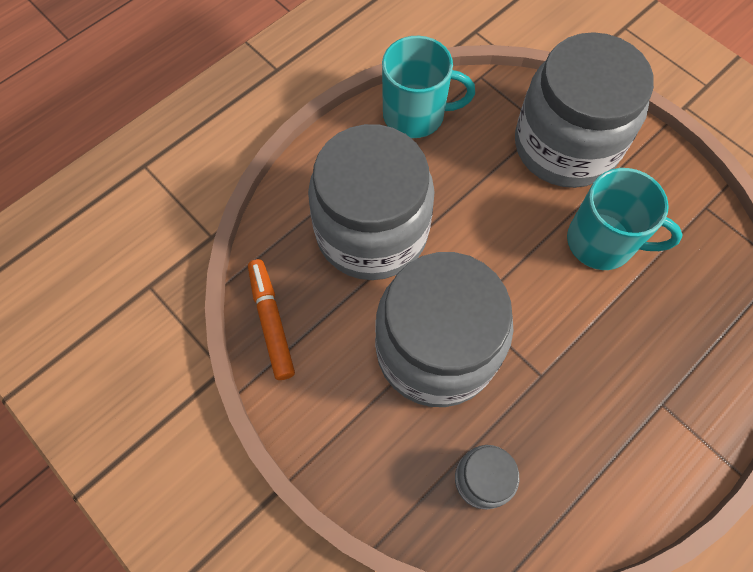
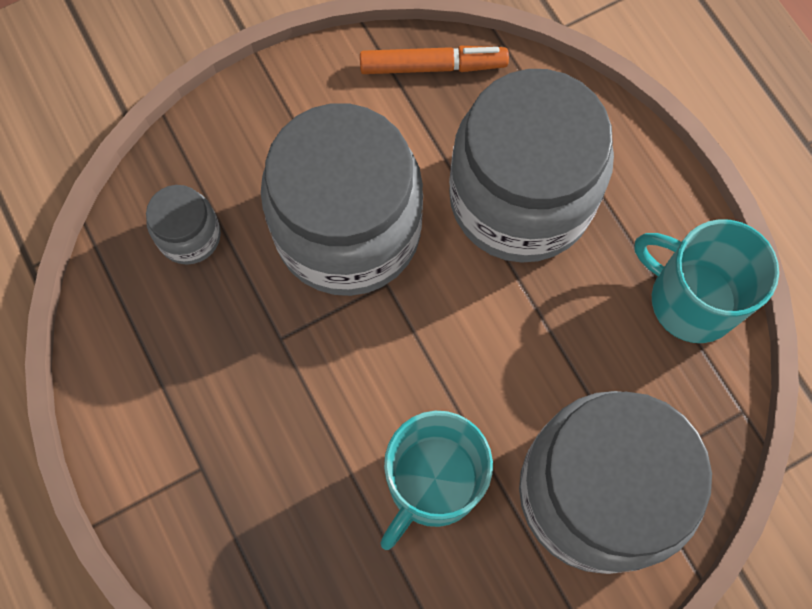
camera: 105 degrees right, 5 degrees up
(415, 115) = (691, 300): turquoise mug -> turquoise mug turned 105 degrees clockwise

